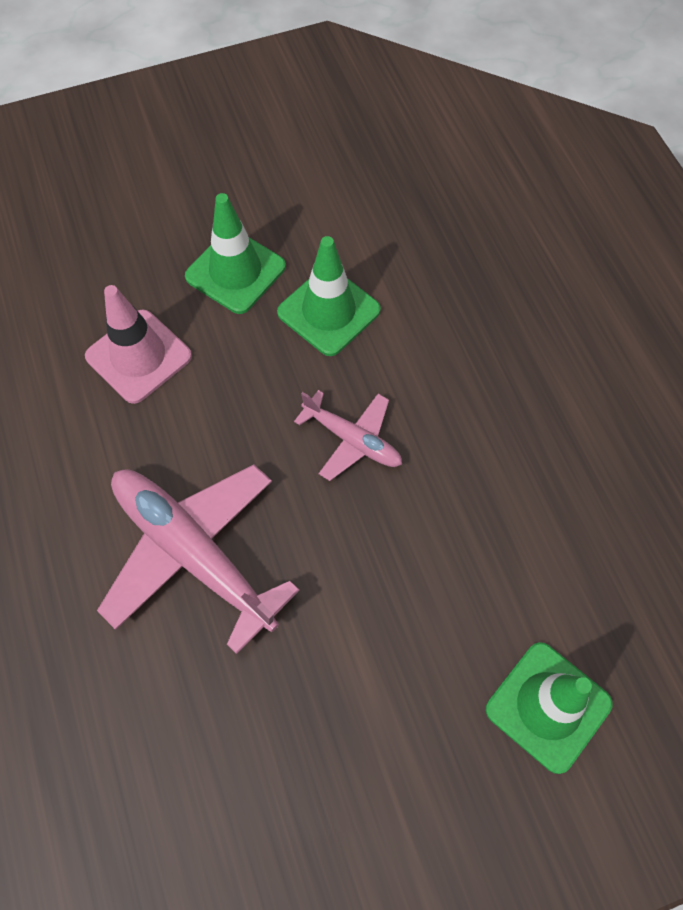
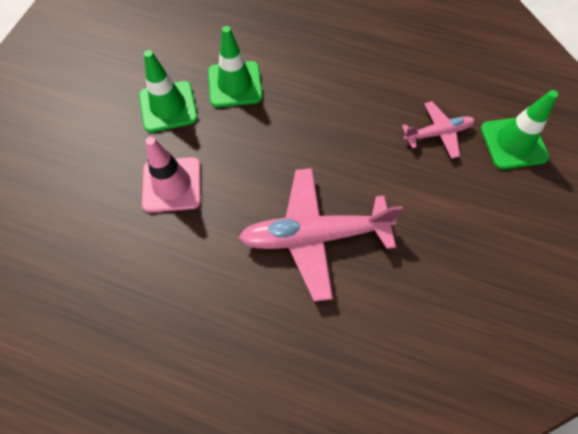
camera: 50 degrees left, 0 degrees up
(352, 439) = (315, 124): pink plane -> pink plane (437, 133)

